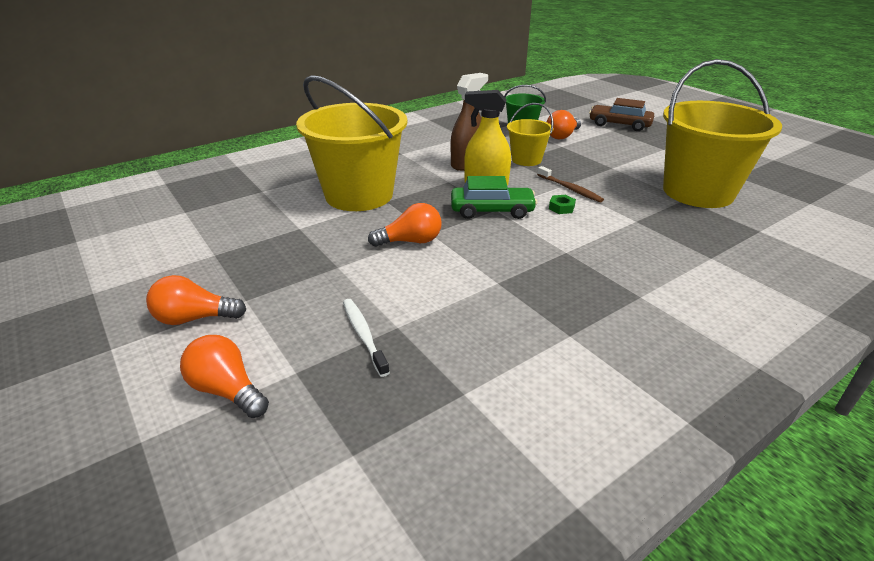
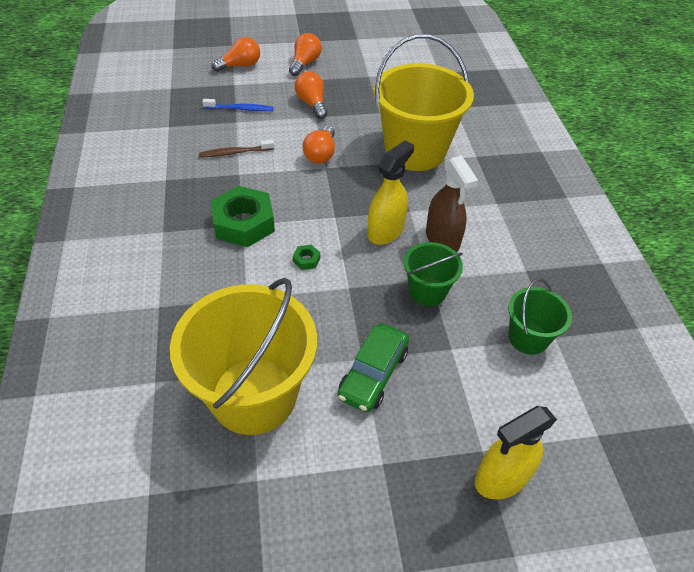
camera: 115 degrees right, 15 degrees up
(364, 335) = (240, 109): white toothbrush -> blue toothbrush
(492, 211) = (334, 213): green car -> green car (373, 374)
(526, 160) = (427, 291): yellow bucket -> green bucket
(562, 136) = (485, 370): orange light bulb -> orange light bulb (312, 103)
(563, 251) = (244, 223): none -> green nut
(570, 189) = (337, 287): brown toothbrush -> brown toothbrush (235, 153)
(619, 124) = (501, 478): brown car -> yellow spray bottle

